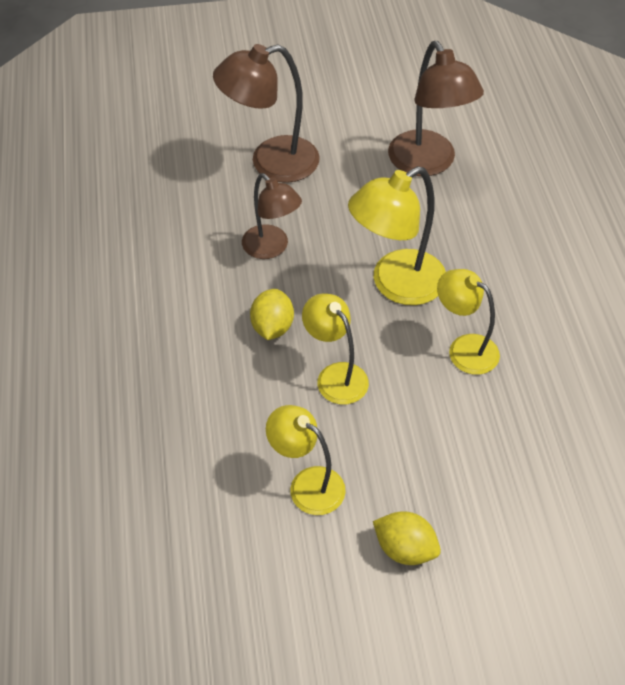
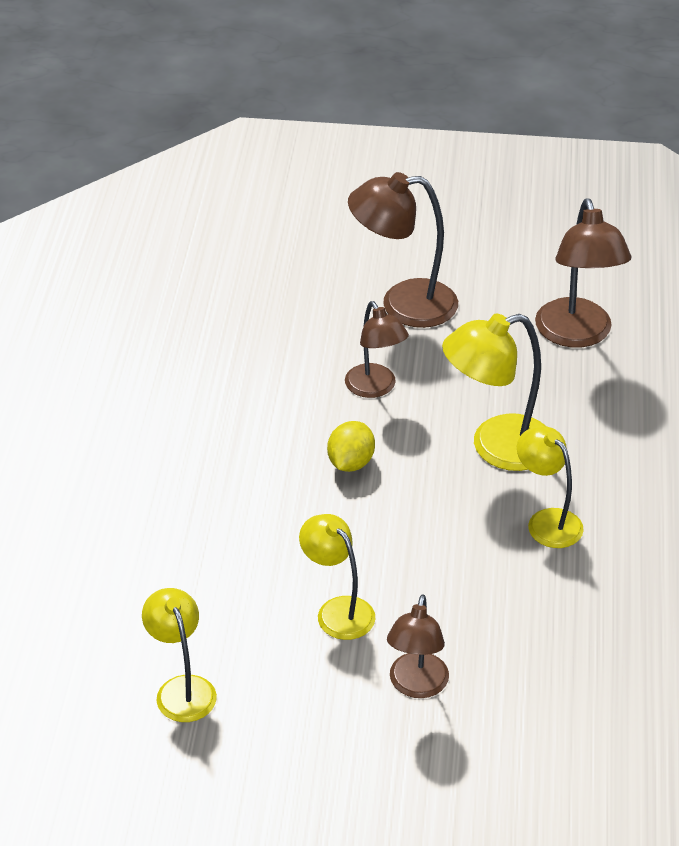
camera: 15 degrees right, 10 degrees down
(335, 375) = (401, 520): yellow lamp -> yellow lamp (182, 689)
(405, 549) = (416, 686): yellow lemon -> brown lamp

